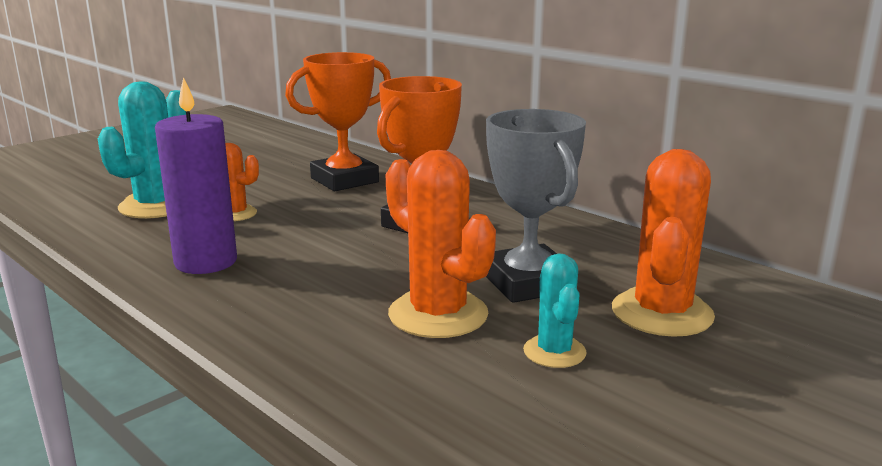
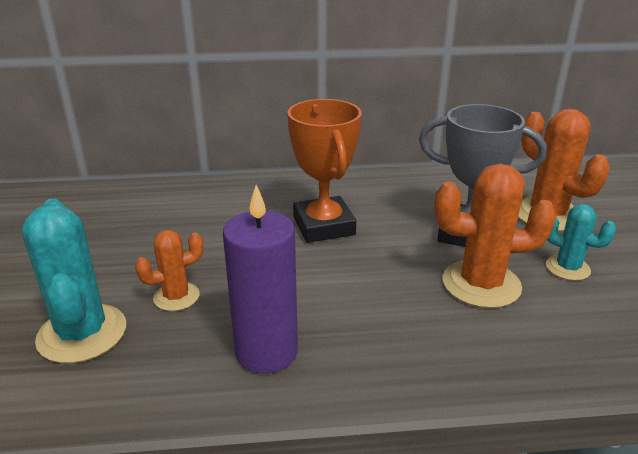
camera: 50 degrees left, 10 degrees up
(344, 180) = (186, 218): orange trophy -> none

